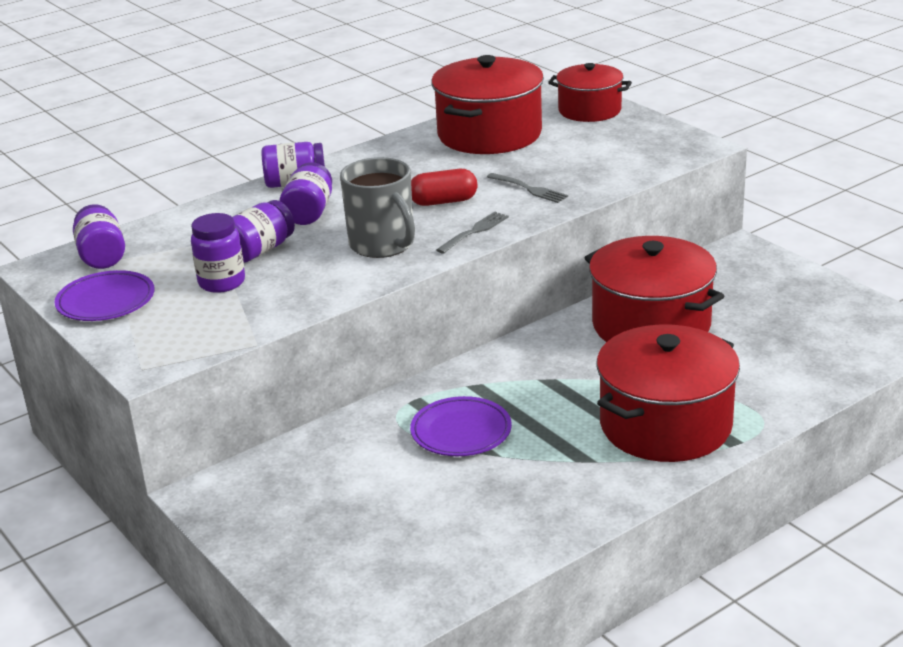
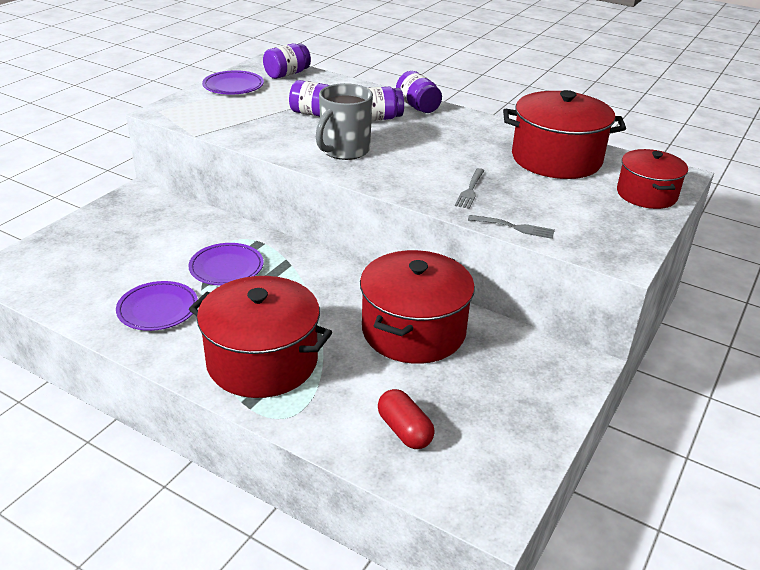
camera: 65 degrees right, 5 degrees up
(222, 282) = (268, 111): purple jar -> none
(443, 202) = (424, 160): red capsule -> red capsule (404, 430)
(474, 231) = (383, 180): grey fork -> grey fork (514, 227)
(528, 492) = (158, 309): none -> purple plate

